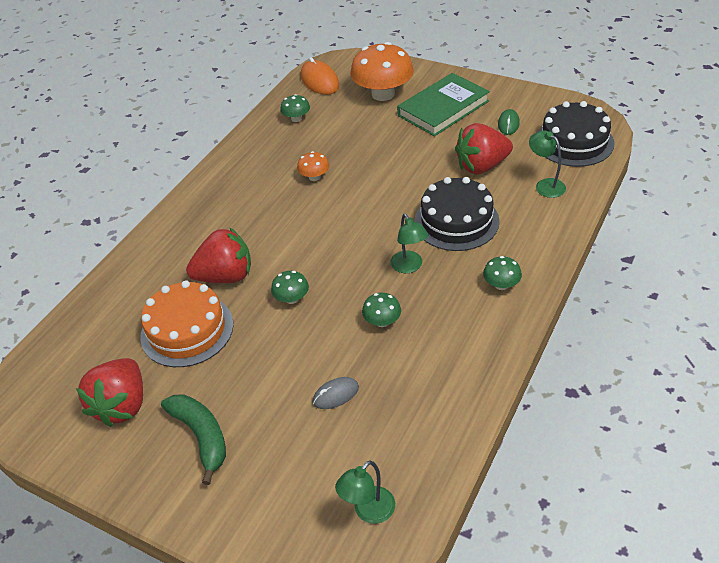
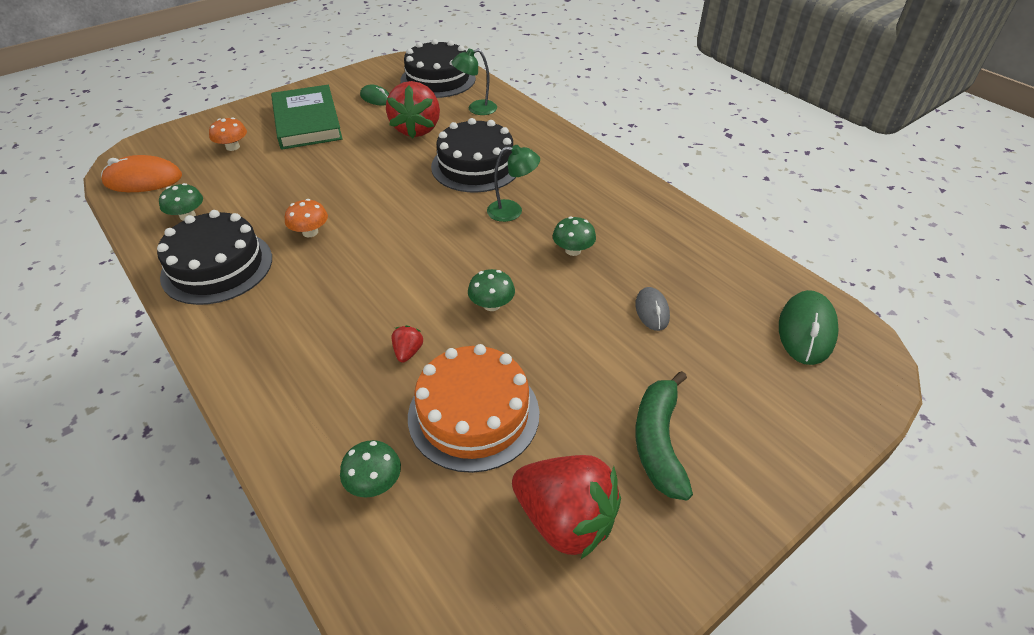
camera: 70 degrees left, 0 degrees up
(201, 436) = (658, 442): green banana -> green banana turned 75 degrees counterclockwise
(225, 276) = (408, 352): red strawberry -> red strawberry, size x0.42
(257, 157) = (217, 267): none -> black cake
(368, 512) = (806, 330): green lamp -> green mouse
(383, 94) = (233, 147): orange mushroom -> orange mushroom, size x0.47
(501, 285) = (577, 169): green mushroom -> green mushroom (374, 482)

